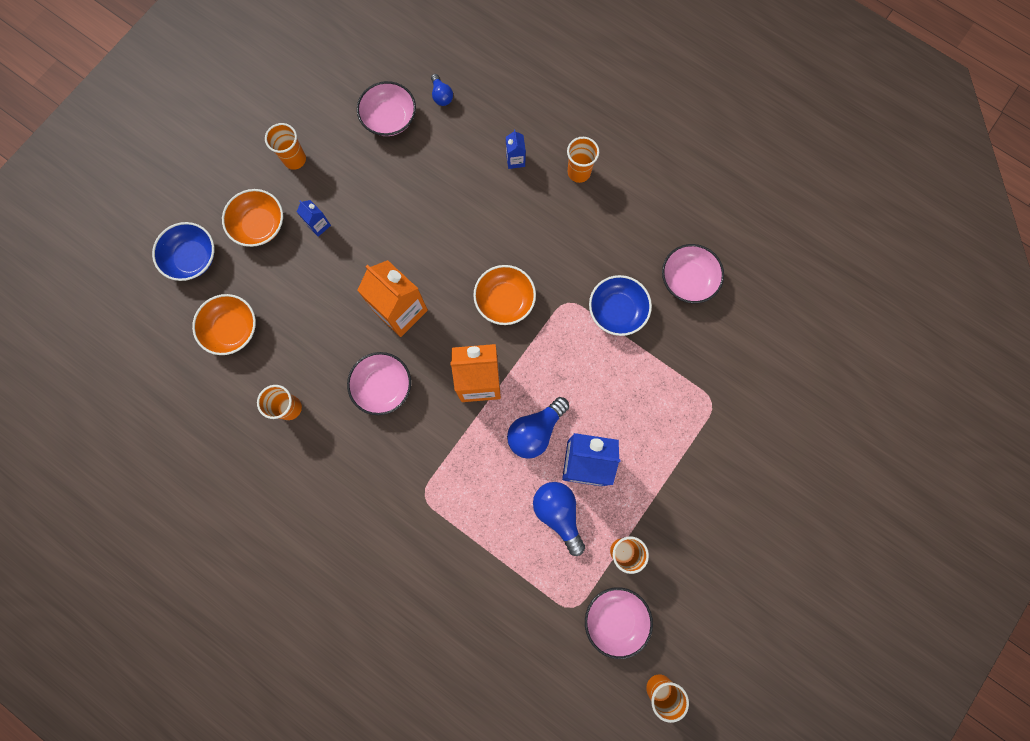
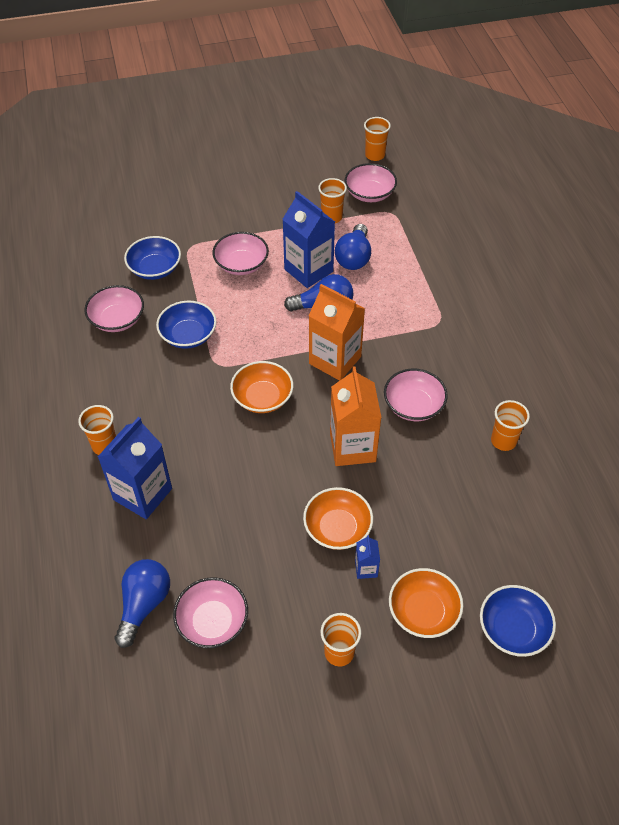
camera: 140 degrees left, 25 degrees down
(232, 329) = (514, 535): orange bowl -> orange bowl (337, 528)
(441, 95) = (144, 604): blue light bulb -> blue light bulb, size x1.81
(515, 160) = (142, 494): blue carton -> blue carton, size x2.18
(648, 421) = (241, 264): none -> pink bowl
(715, 354) = (155, 268): none -> blue bowl

